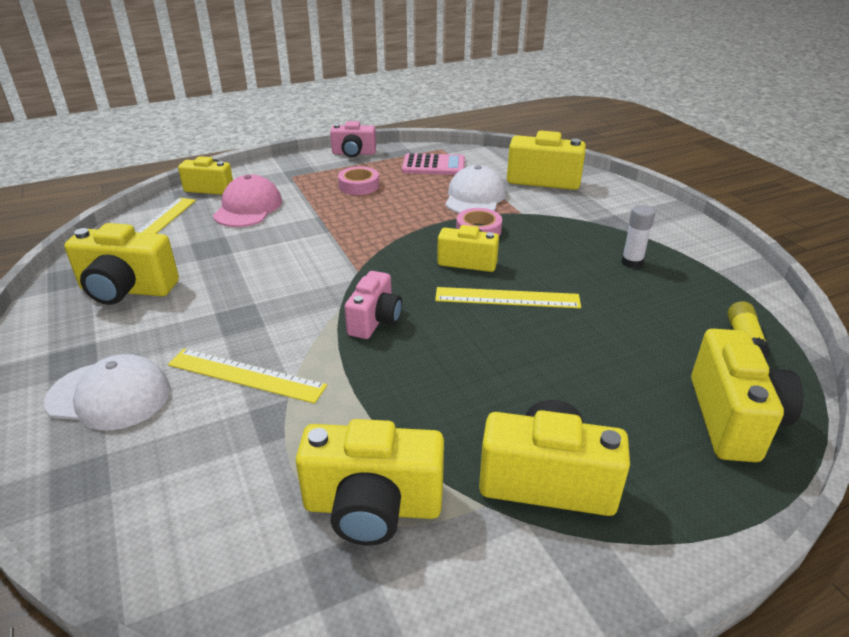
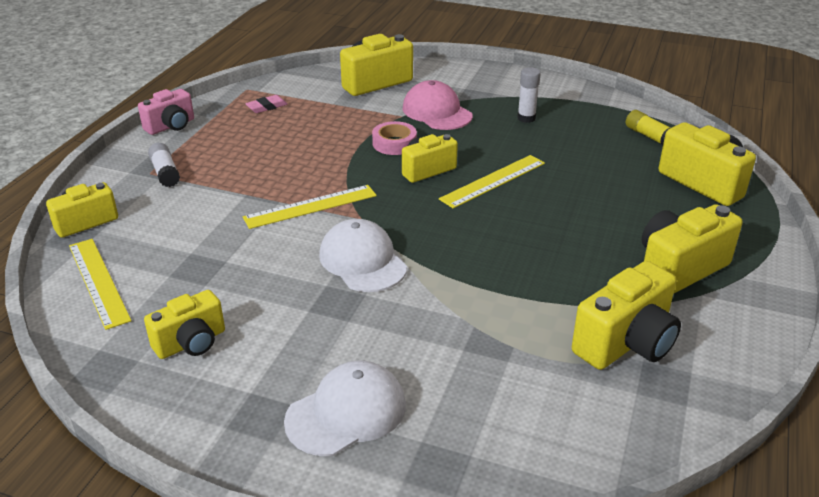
camera: 45 degrees left, 0 degrees up
(127, 290) = (191, 343): yellow camera -> yellow camera, size x0.66
(246, 375) = (418, 332): yellow ruler -> yellow ruler (310, 206)
(248, 208) = (163, 219): pink cap -> pink cap (437, 112)
(299, 180) = (165, 173): none -> white glue stick
(359, 186) = (233, 153): pink tape -> none
(375, 320) = (437, 244): pink camera -> none
(433, 165) = (267, 107): pink calculator -> pink eraser
(474, 197) = (347, 119): white cap -> white cap (362, 261)

